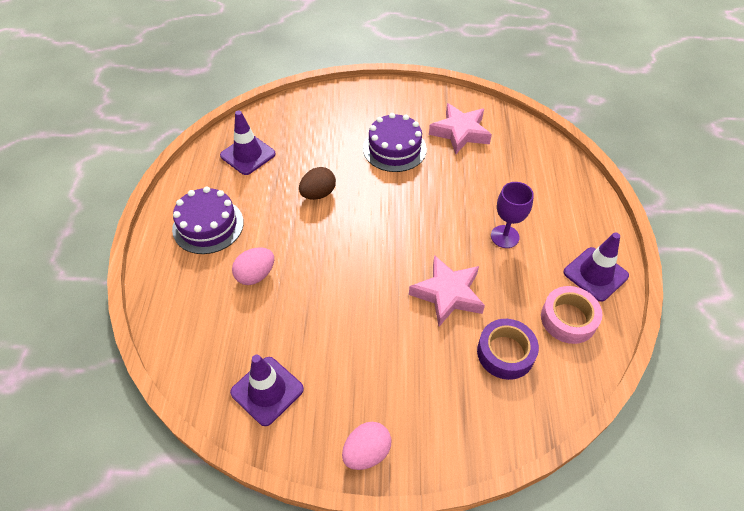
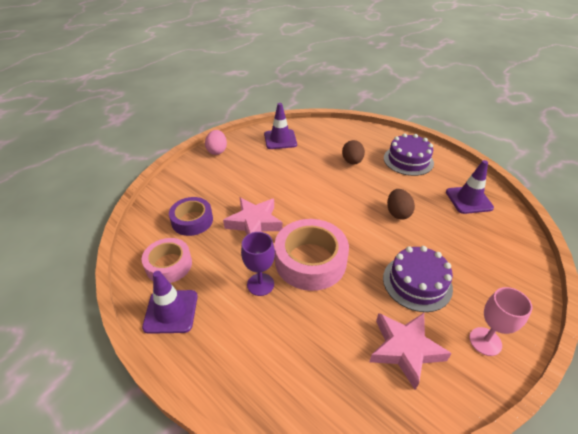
camera: 130 degrees right, 10 degrees down
(256, 275) = (352, 162): pink egg -> brown egg
(410, 102) = (485, 341): none -> pink goblet
(444, 220) = (310, 261): none -> pink tape

